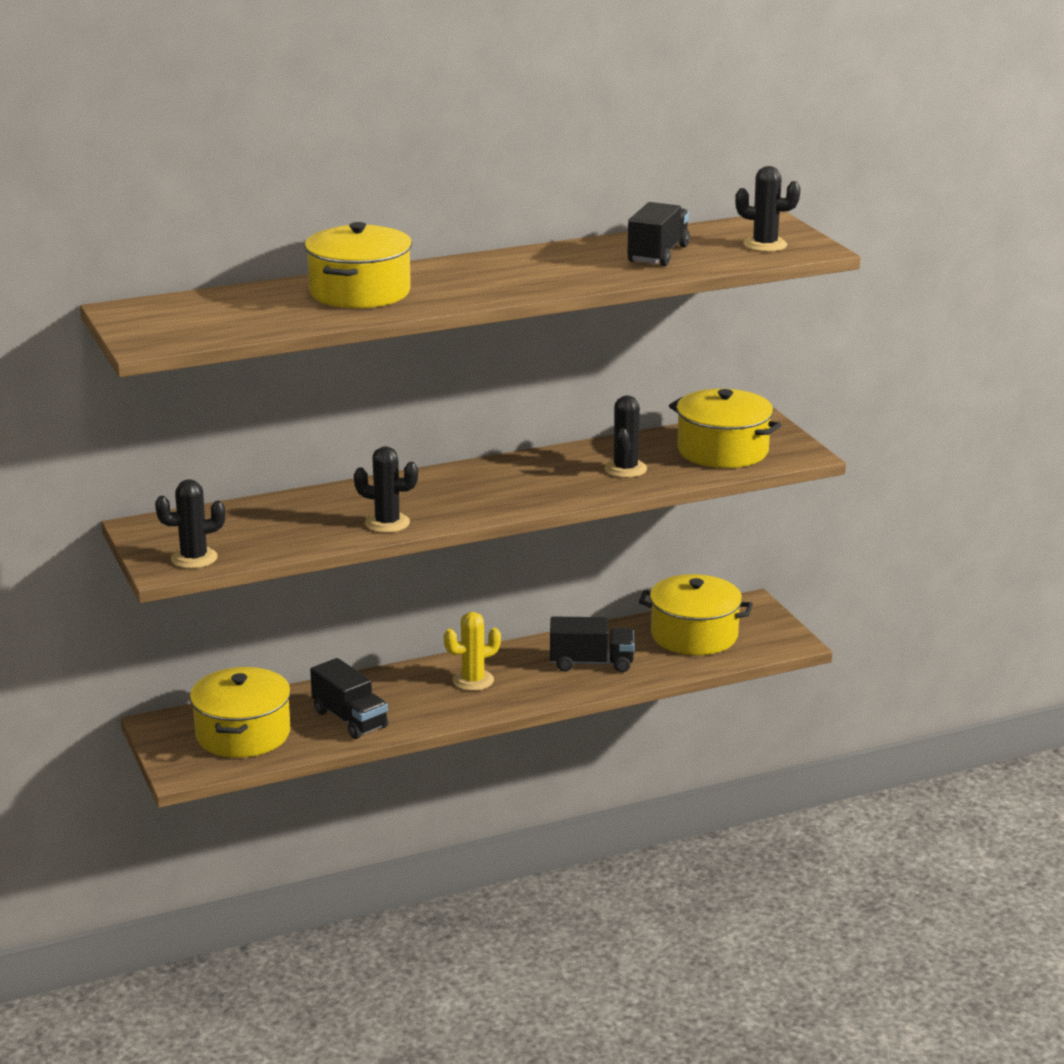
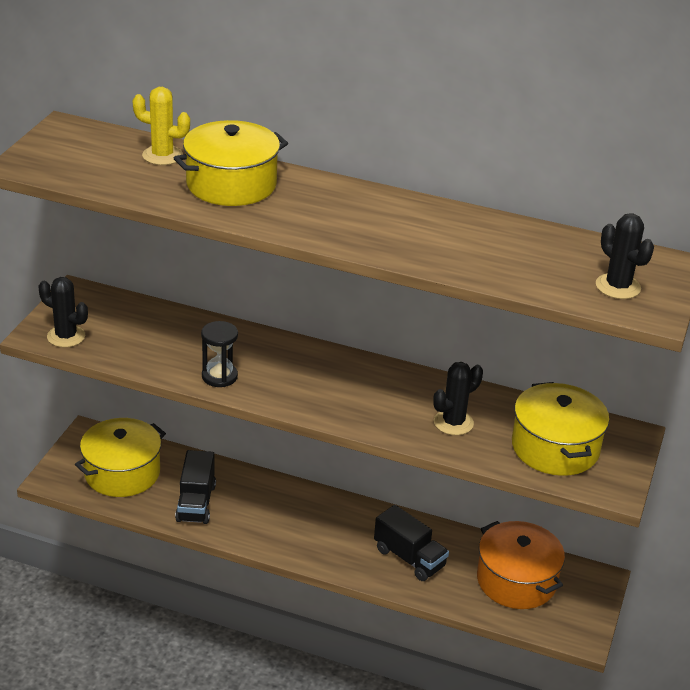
camera: 40 degrees right, 10 degrees up
(387, 523) = (219, 376): black cactus -> black hourglass
(473, 680) = (312, 521): yellow cactus -> yellow cactus (162, 155)
(658, 254) = (510, 253): black truck -> none
(694, 635) = (516, 580): yellow pot -> orange pot

